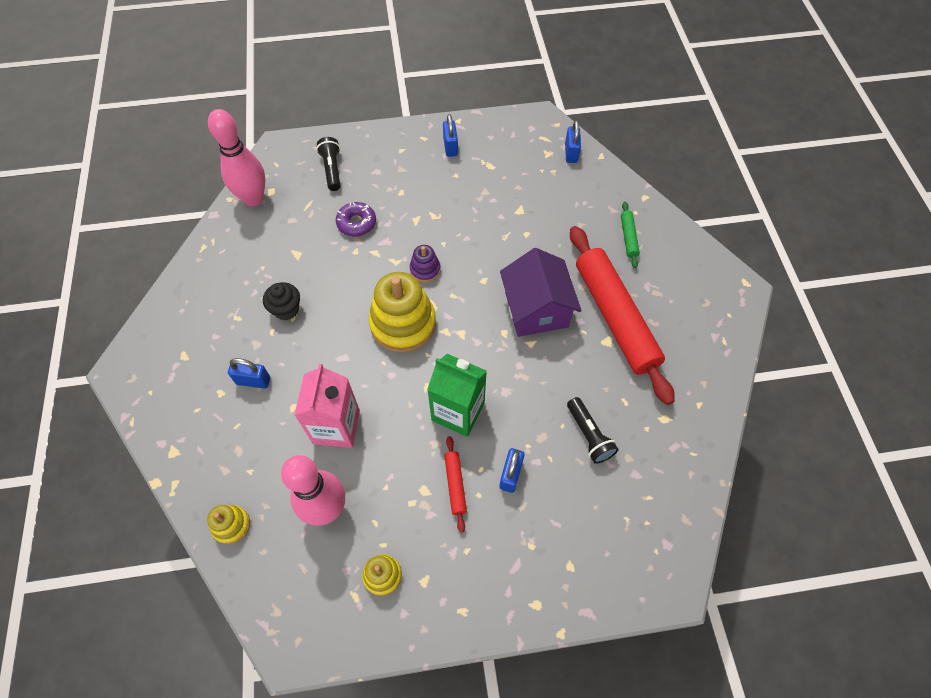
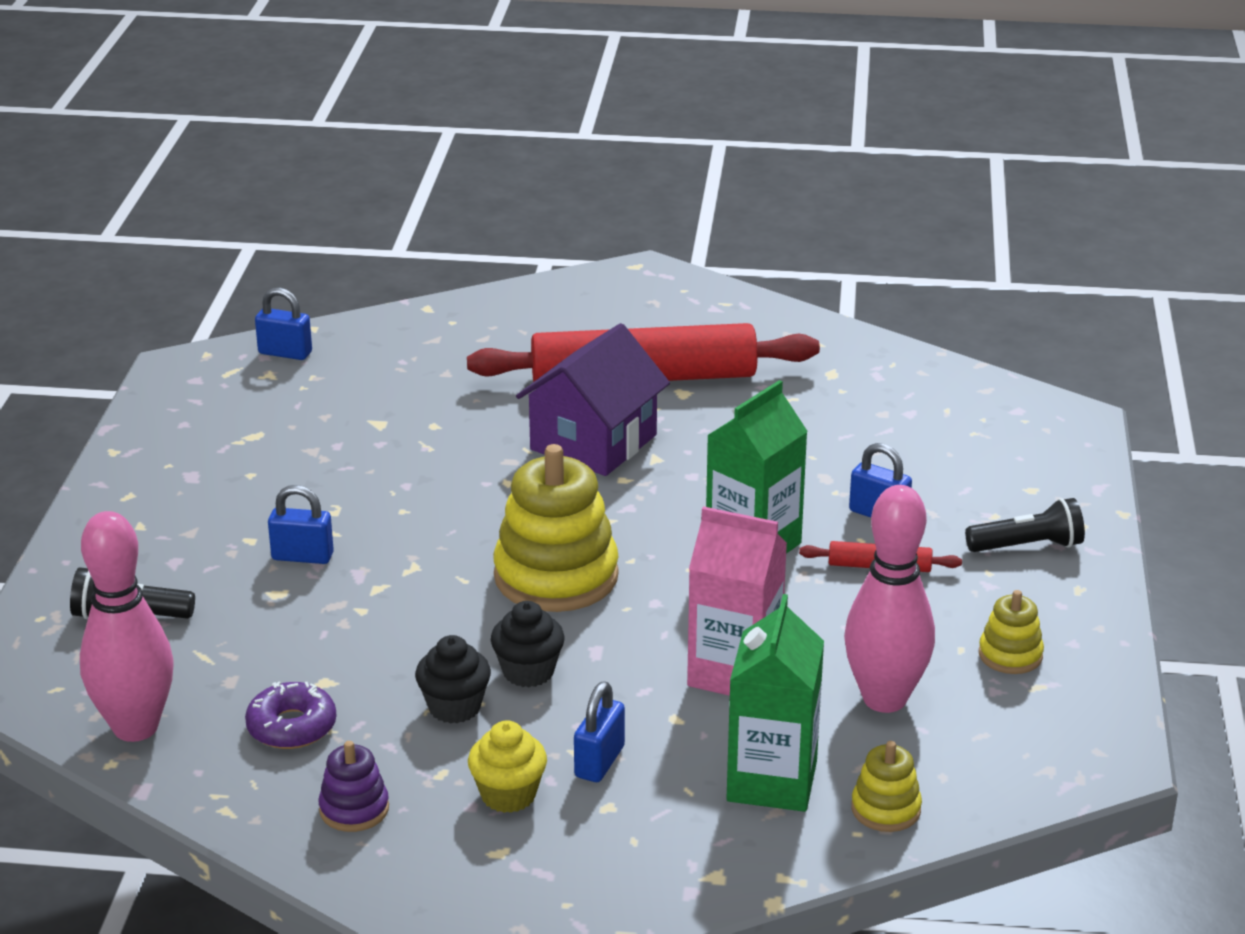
camera: 75 degrees left, 30 degrees down
(224, 349) = (508, 795): none -> yellow cupcake
(248, 463) = (772, 781): none -> green carton
(319, 332) = (528, 672): none -> black cupcake
(356, 223) = (293, 600): purple donut -> purple donut (292, 727)
(425, 269) = (451, 537): purple stacking toy -> purple stacking toy (354, 809)
(450, 147) = (176, 469): blue padlock -> blue padlock (302, 556)
(536, 309) = (593, 442): purple house -> purple house turned 60 degrees counterclockwise
(589, 435) = (836, 437): black flashlight -> black flashlight (1027, 546)
(628, 237) = (499, 337): green rolling pin -> none

